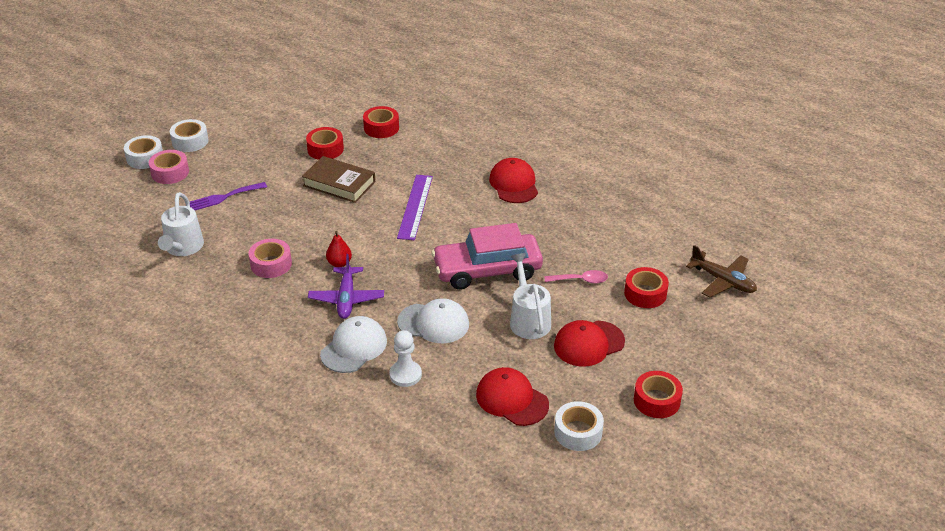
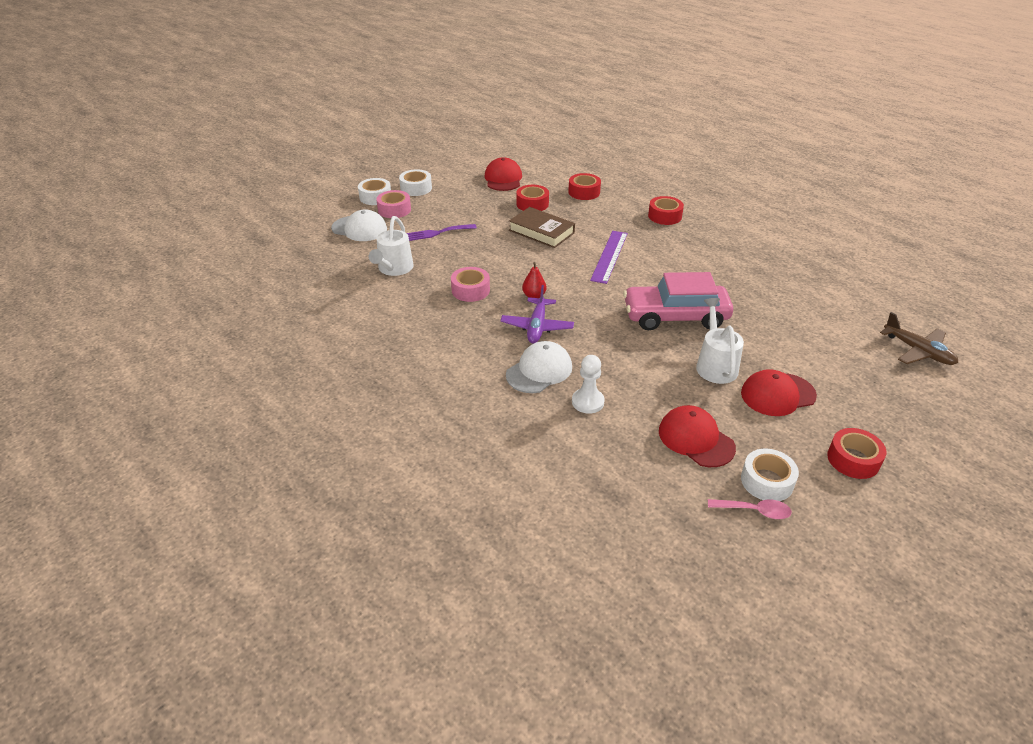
camera: 10 degrees right, 0 degrees up
(433, 323) = (619, 357): white cap -> white cap (359, 229)
(514, 184) = (703, 246): red cap -> red cap (503, 179)
(580, 280) = (769, 335): pink spoon -> pink spoon (754, 511)
(645, 293) = (836, 354): red tape -> red tape (664, 216)

